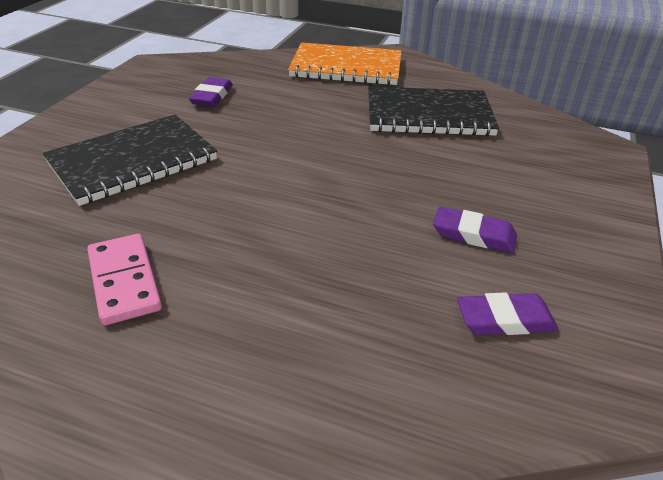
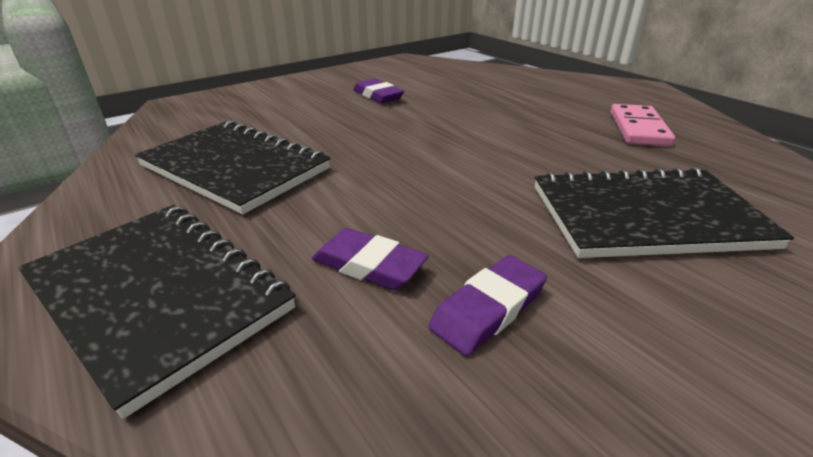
camera: 145 degrees left, 5 degrees down
(346, 67) = (158, 295): orange notebook -> black notebook
(505, 319) = (419, 75): purple eraser -> purple eraser (369, 265)

